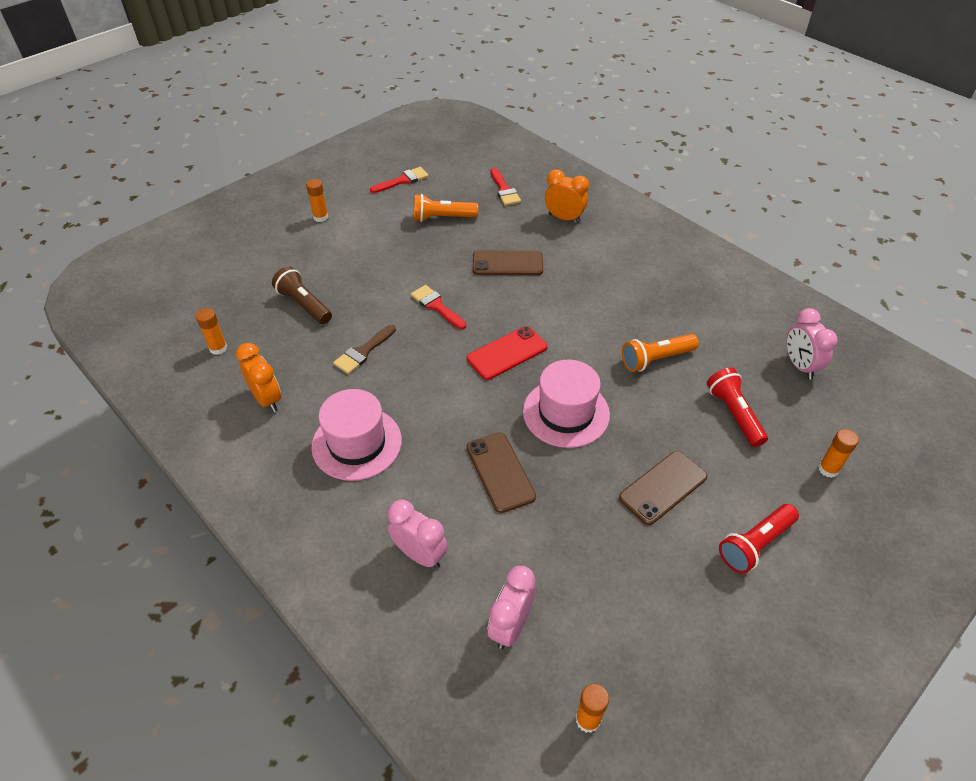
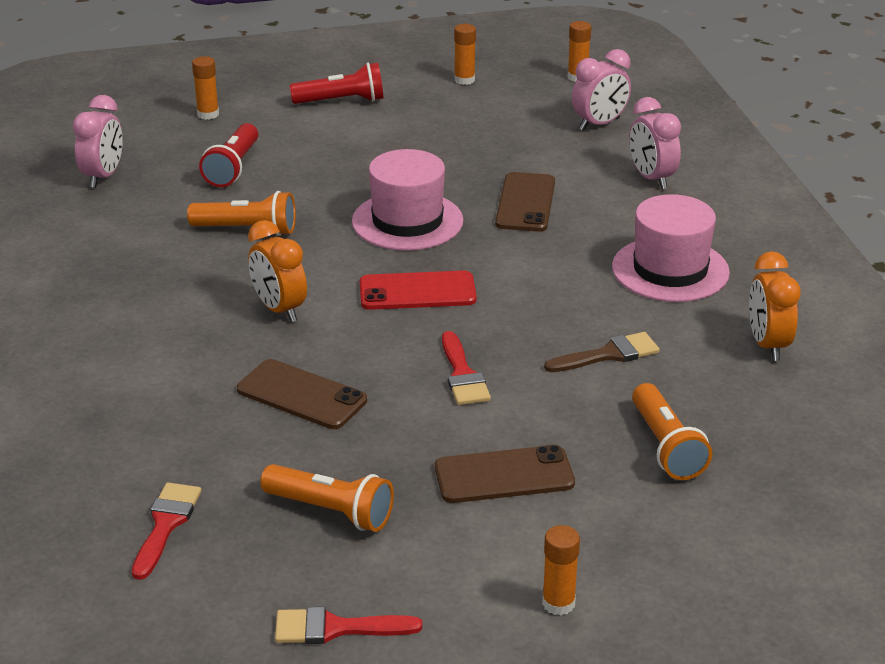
camera: 150 degrees left, 15 degrees down
(218, 348) = (825, 429): orange glue stick -> orange glue stick (464, 80)
(304, 305) = (666, 447): brown flashlight -> orange flashlight
(564, 218) = (131, 432): orange clock -> orange clock (279, 309)
(663, 487) = (375, 148): brown phone -> brown phone (504, 475)

